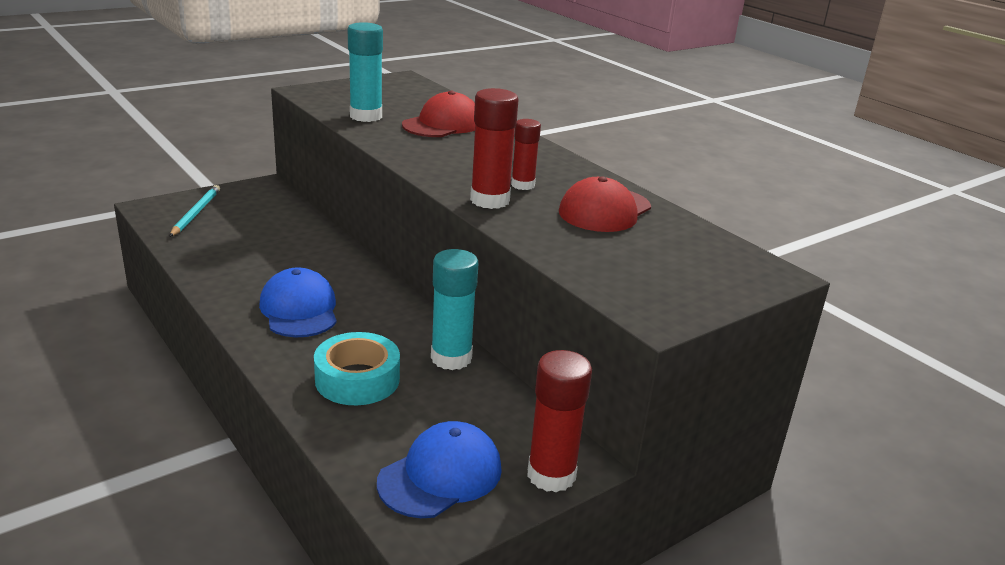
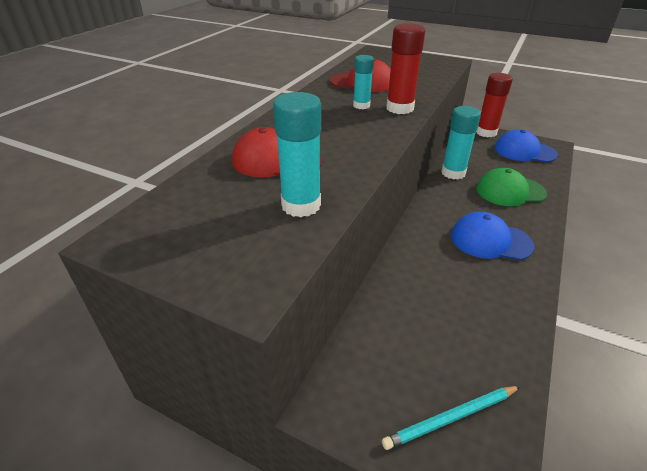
camera: 115 degrees left, 10 degrees up
(299, 309) = (490, 240): blue cap -> blue cap turned 60 degrees clockwise
(357, 379) = (510, 191): turquoise tape -> green cap
(523, 185) = (361, 105): red glue stick -> turquoise glue stick

